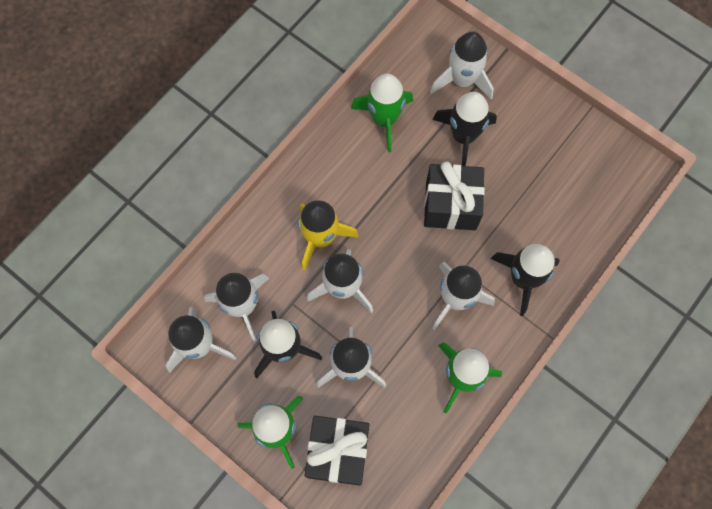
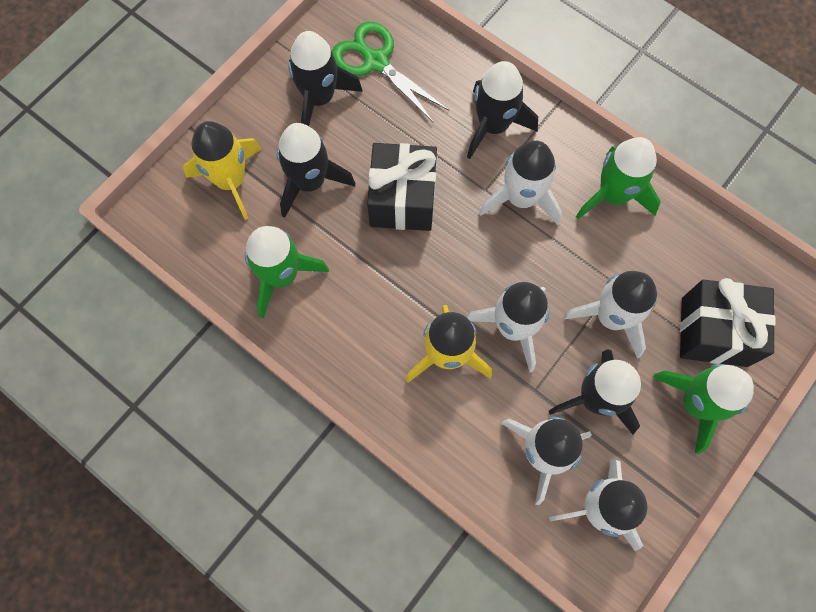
camera: 90 degrees left, 0 degrees up
(462, 80) = (231, 180): white rocket -> yellow rocket
(540, 141) = (319, 98): none -> black rocket
(579, 184) = (375, 61): none -> green scissors

